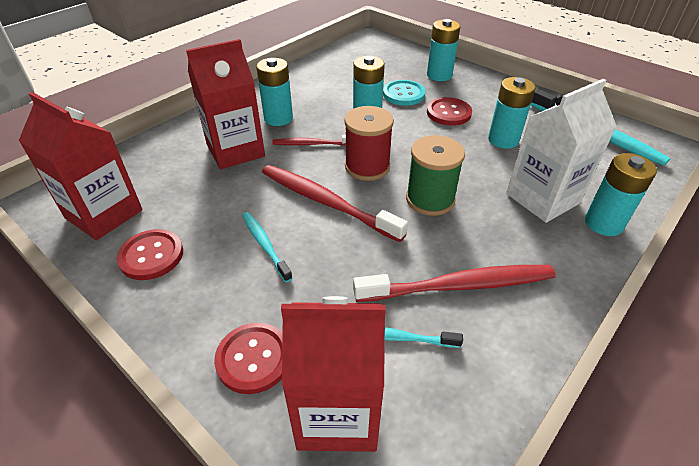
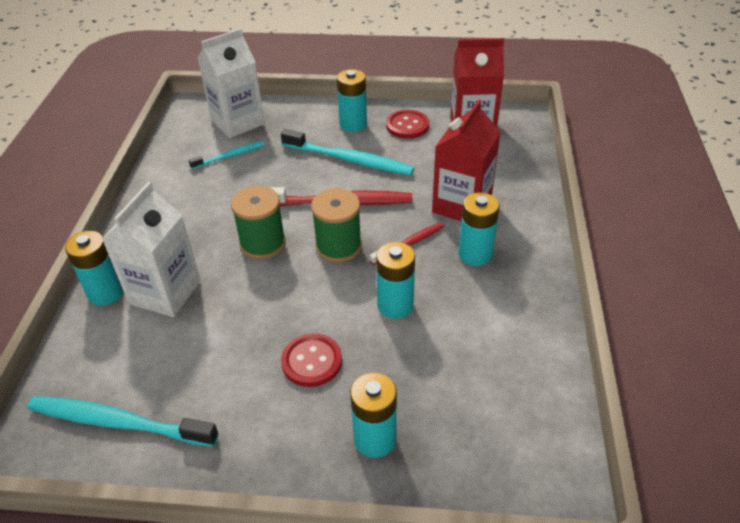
camera: 145 degrees right, 0 degrees up
(253, 359) = (295, 119): red button -> none
(265, 245) = (350, 160): turquoise toothbrush -> turquoise toothbrush, size x1.80
(337, 412) = (237, 122): red carton -> white carton
(367, 167) = (338, 246): red spool -> green spool
(403, 94) = (388, 366): turquoise button -> none
(459, 286) = (206, 195): red toothbrush -> none
(503, 140) = (228, 349): turquoise battery -> turquoise battery (353, 124)

